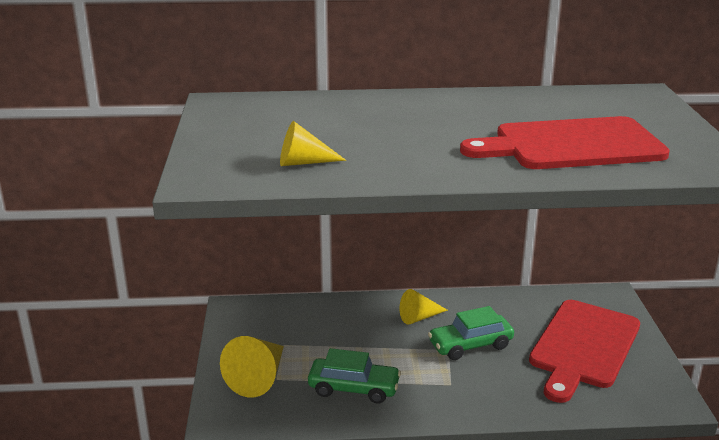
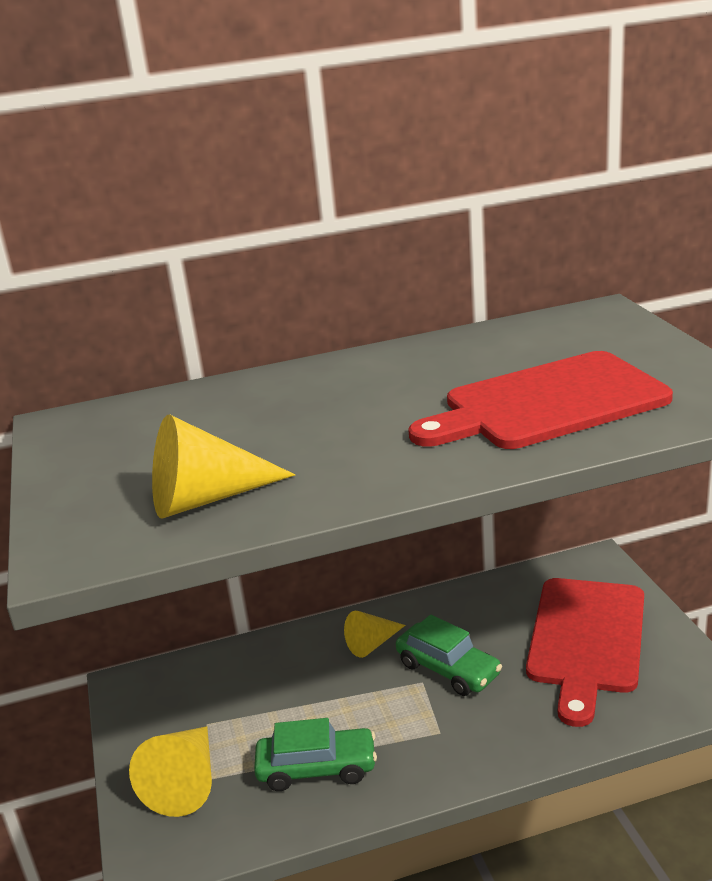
camera: 10 degrees left, 0 degrees up
(304, 162) = (207, 498): yellow cone -> yellow cone, size x1.56
(470, 345) = (448, 669): green car -> green car turned 105 degrees counterclockwise

